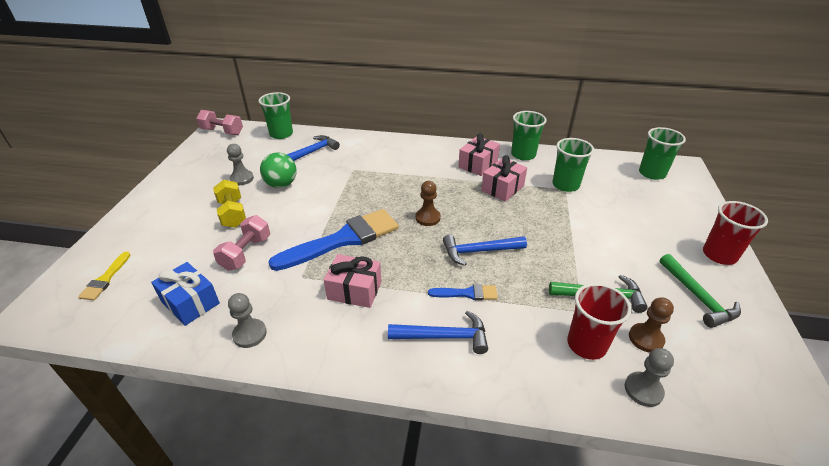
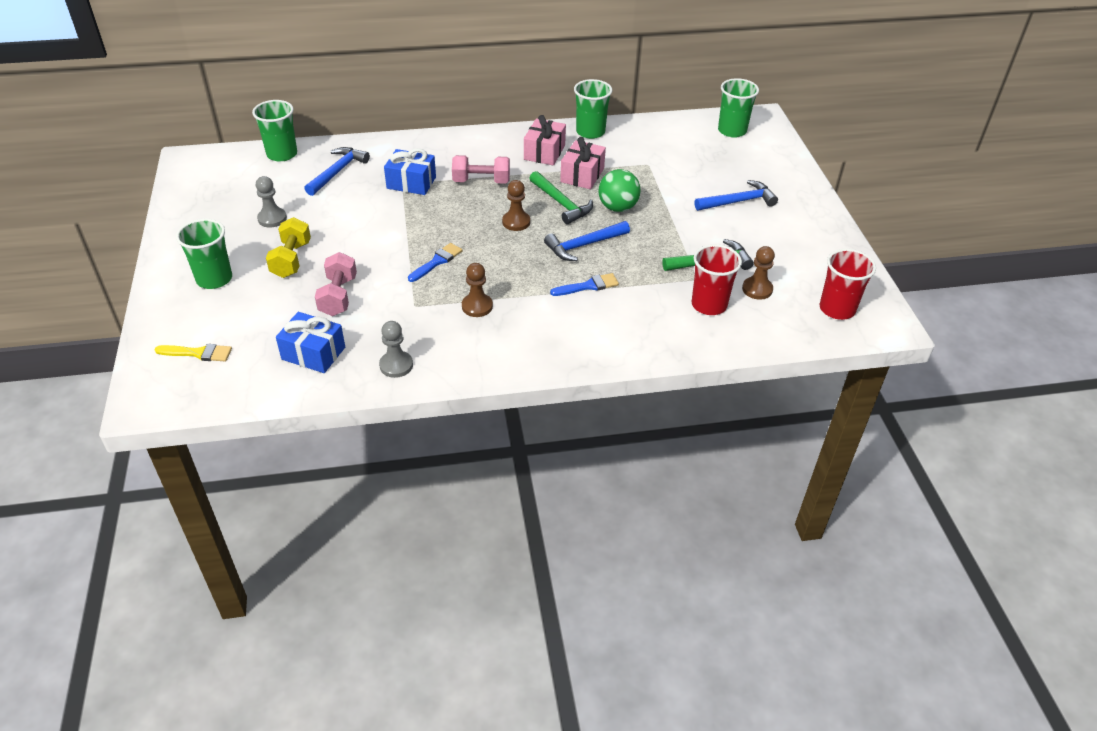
camera: 20 degrees left, 5 degrees up
(105, 279) = (198, 353): yellow brush -> yellow brush turned 75 degrees counterclockwise
(222, 132) = (199, 164): pink dumbbell -> pink dumbbell (481, 181)
(232, 213) = (291, 259): yellow dumbbell -> yellow dumbbell turned 45 degrees clockwise
(281, 184) = (326, 216): green ball -> green ball (617, 207)
(343, 239) = (437, 262): blue brush -> blue brush, size x0.46
(354, 290) = (477, 306): pink gift -> brown pawn
(360, 170) = (411, 183): none -> blue gift
(444, 336) = (582, 326): blue hammer -> blue hammer (738, 201)
(565, 185) = (647, 160): green cup -> green cup (214, 279)
(643, 390) = (762, 328): grey pawn -> none
(697, 297) = (794, 245): green hammer -> green hammer (561, 203)
(719, 255) = (808, 204): red cup -> red cup (837, 309)

